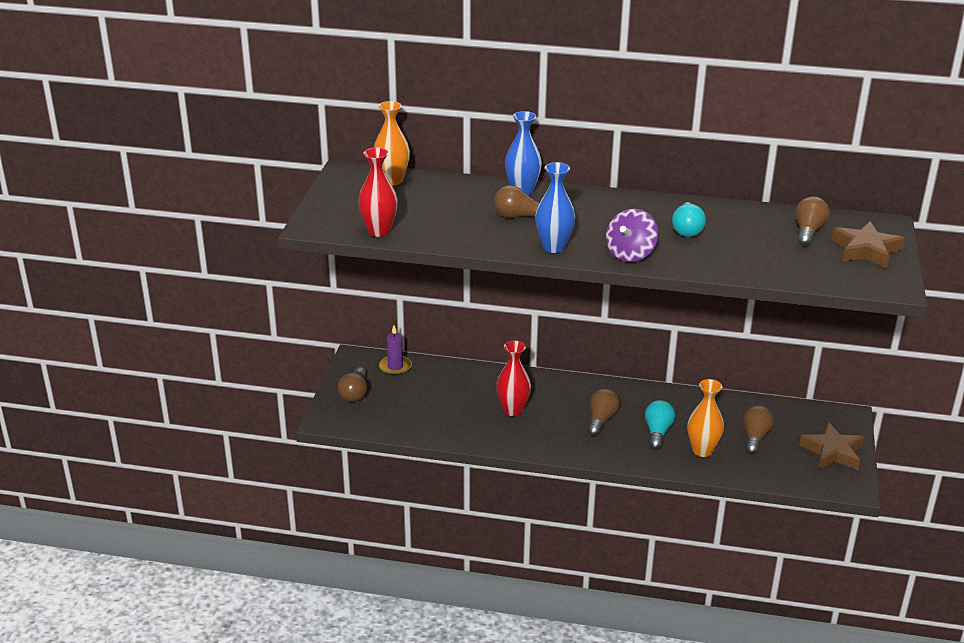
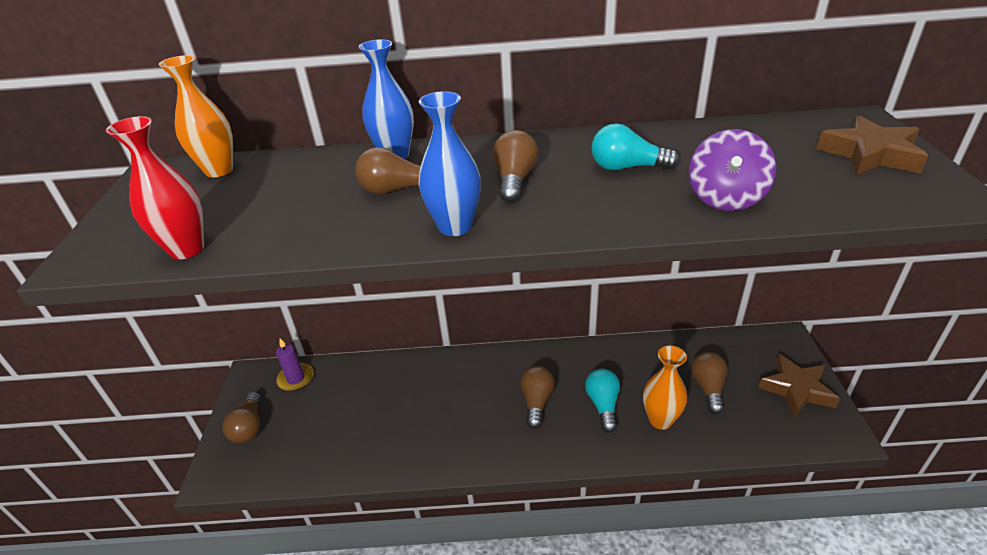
camera: 10 degrees left, 5 degrees up
(513, 410) = (435, 410): red vase -> none
(630, 254) = (568, 217): purple spinning top -> purple spinning top (725, 198)
(687, 229) = (627, 167): turquoise light bulb -> turquoise light bulb turned 105 degrees clockwise
(808, 231) = (779, 143): brown light bulb -> brown light bulb (514, 180)

